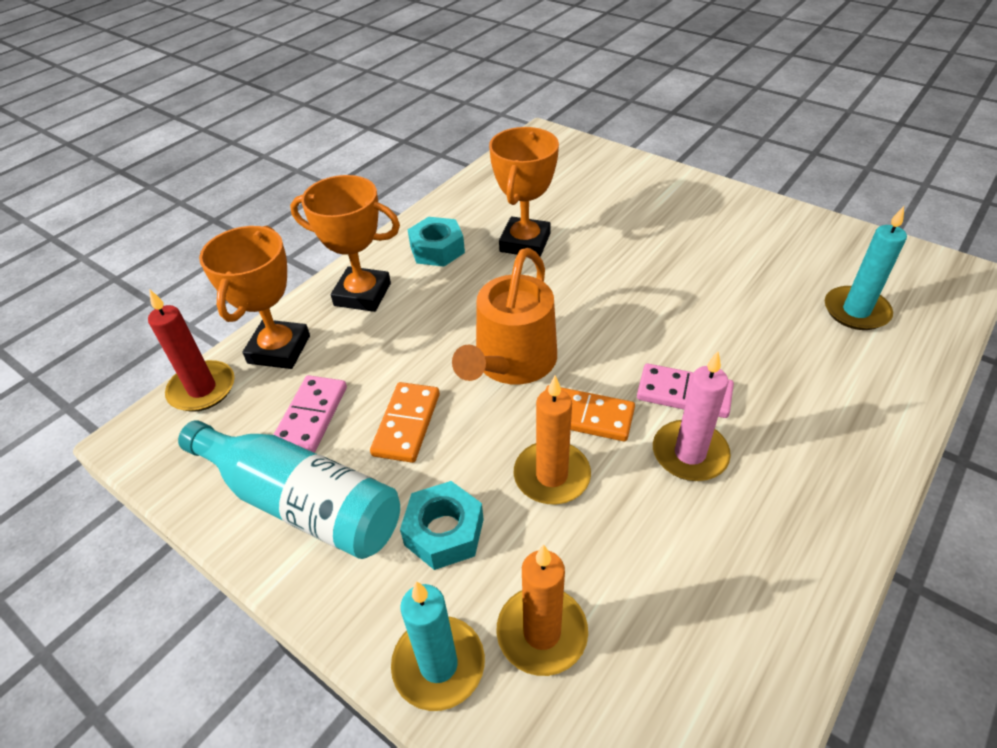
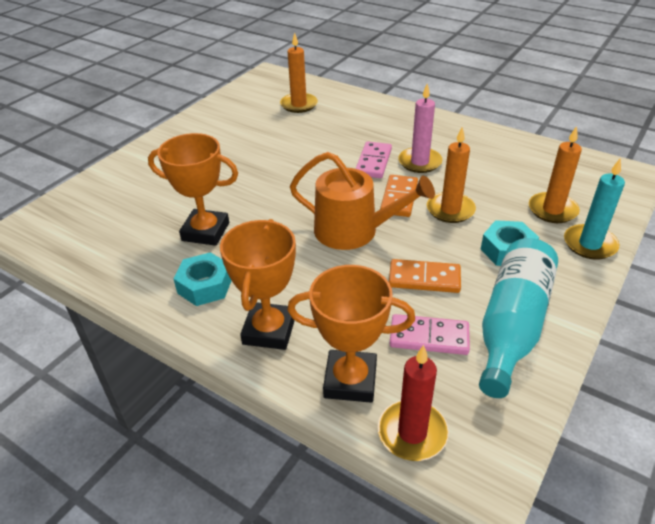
camera: 95 degrees left, 5 degrees down
(856, 311) = (299, 105): turquoise candle -> orange candle

